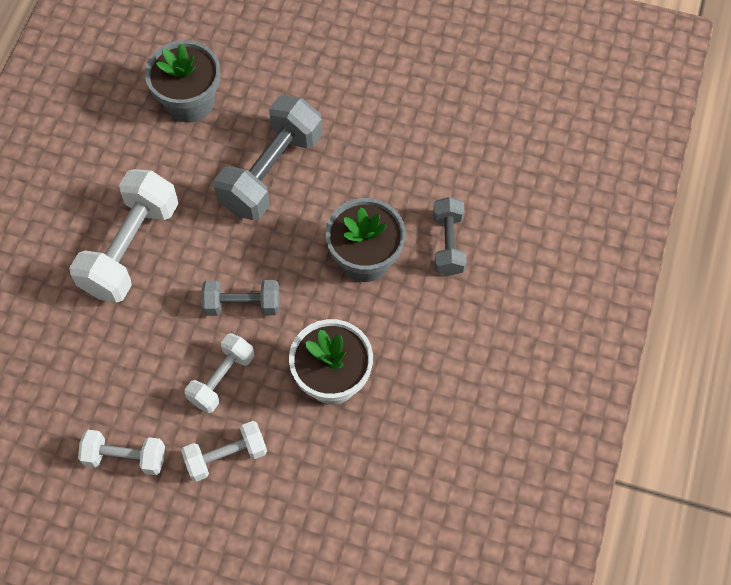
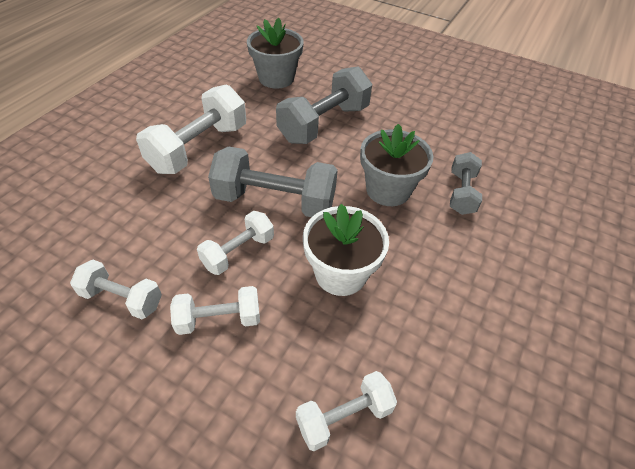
camera: 10 degrees right, 15 degrees down
(242, 304) = (275, 201): grey dumbbell -> grey dumbbell, size x1.74
(362, 518) = (344, 416): none -> white dumbbell

